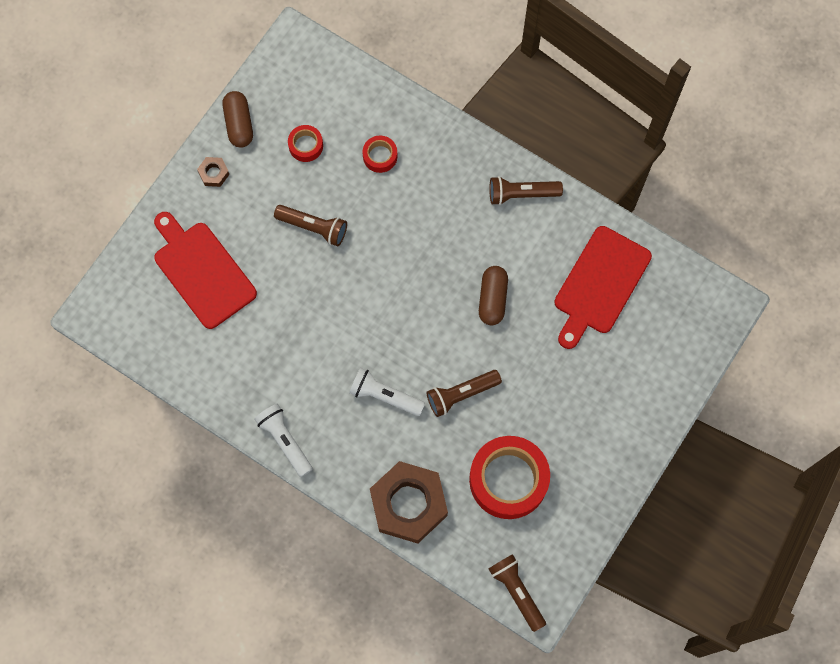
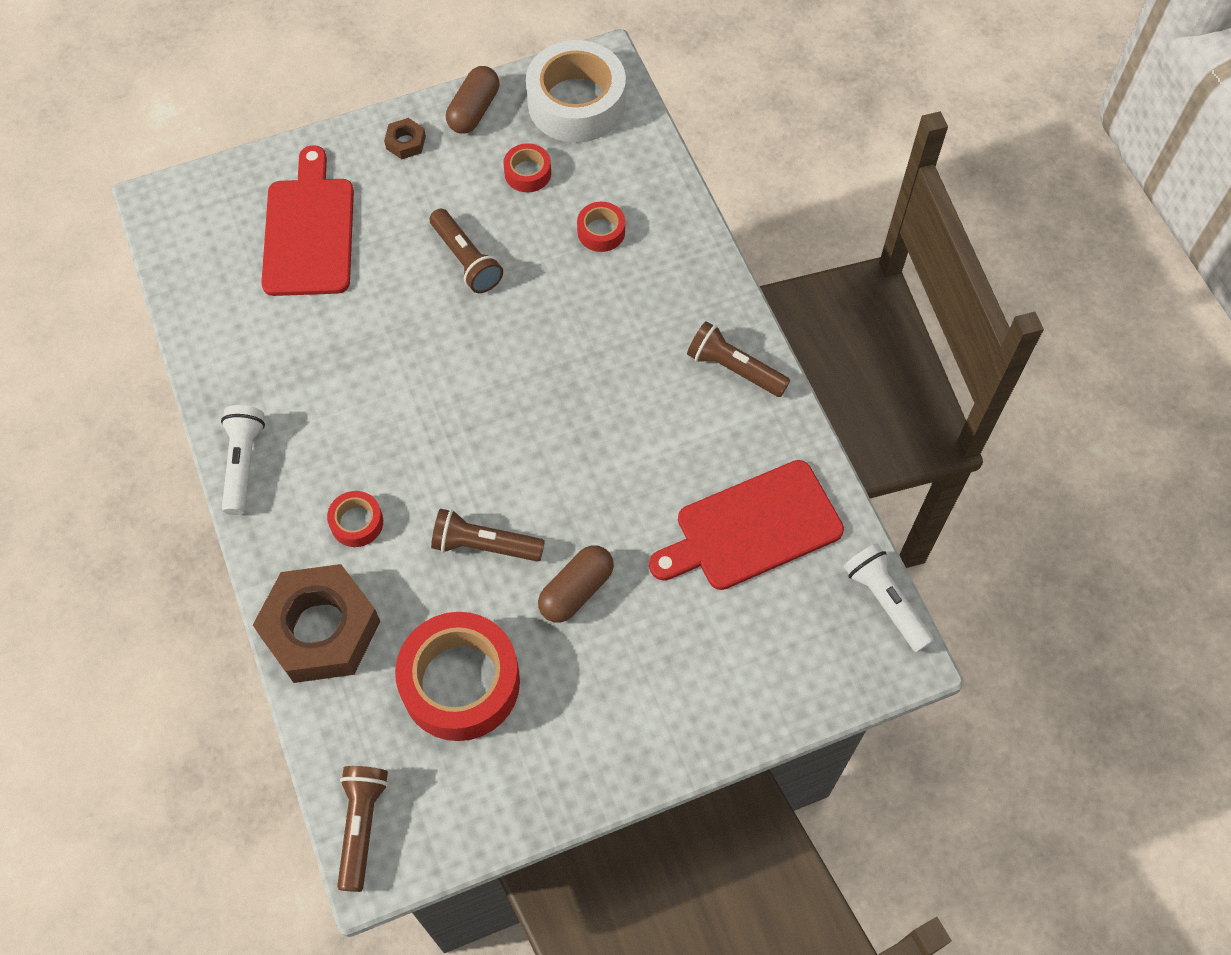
camera: 35 degrees right, 10 degrees down
(299, 78) = (576, 103): none -> white tape
(379, 430) = (357, 522): none -> red tape
(384, 396) = (395, 488): white flashlight -> white flashlight (885, 601)
(492, 299) = (608, 462): brown capsule -> brown capsule (576, 590)

